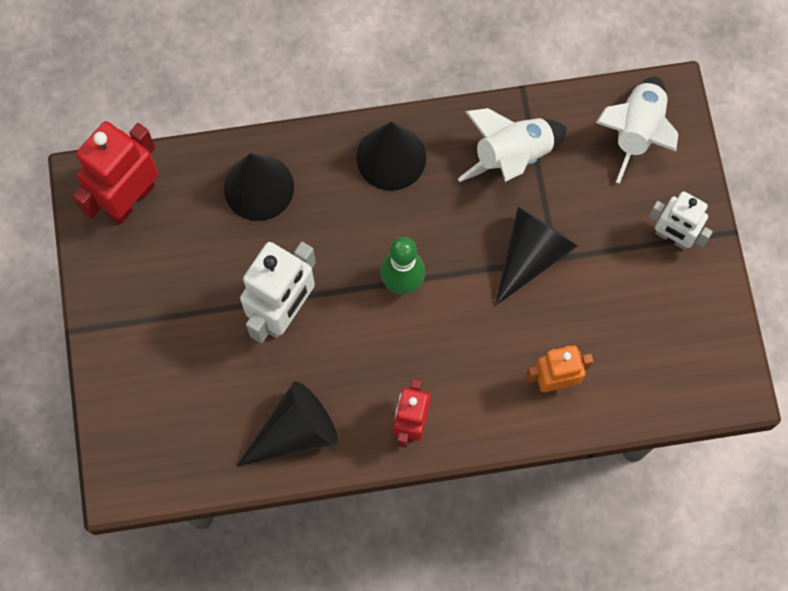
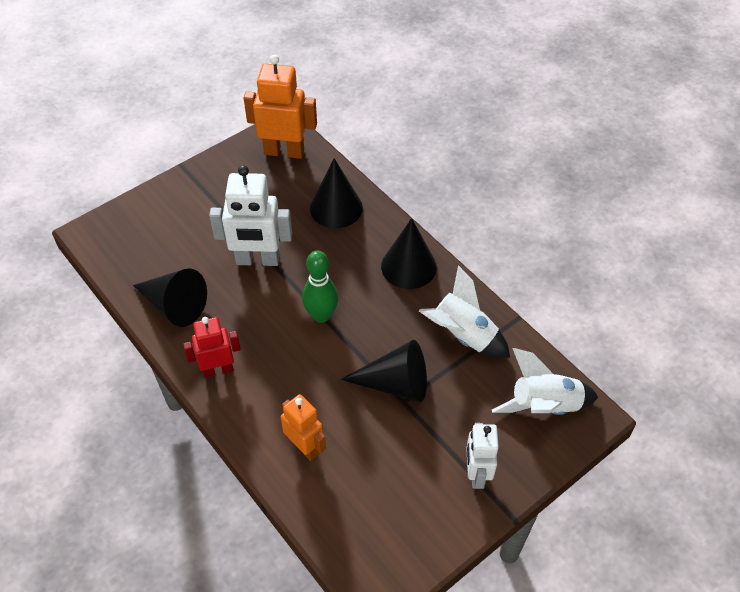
camera: 60 degrees right, 20 degrees down
(130, 199) = (284, 151): red robot -> orange robot

